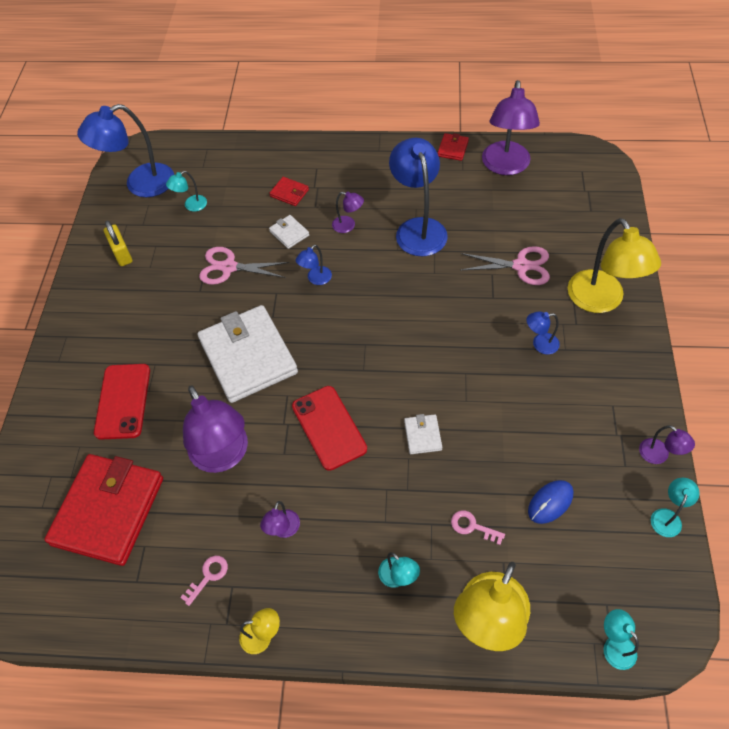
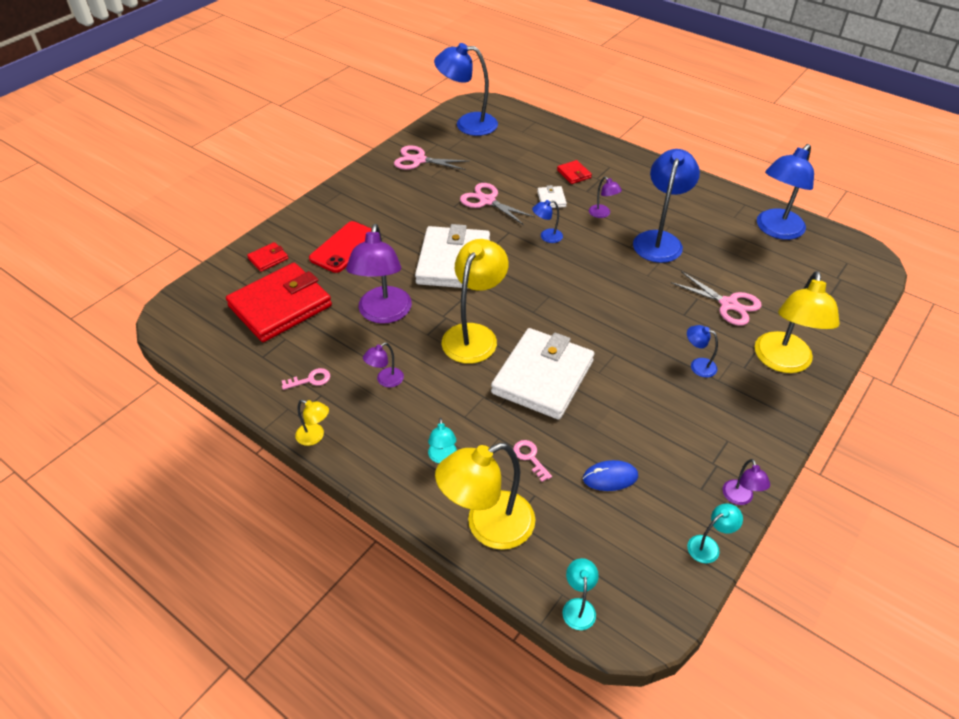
camera: 30 degrees right, 10 degrees down
(122, 254) = (419, 160): yellow padlock -> pink scissors
(191, 205) = (493, 151): turquoise lamp -> none
(329, 427) = (474, 335): red phone -> yellow lamp
(422, 435) = (542, 377): white wallet -> white wallet, size x2.41
(452, 148) = (737, 199): red wallet -> red wallet (268, 258)
(505, 166) = (775, 230): purple lamp -> blue lamp

